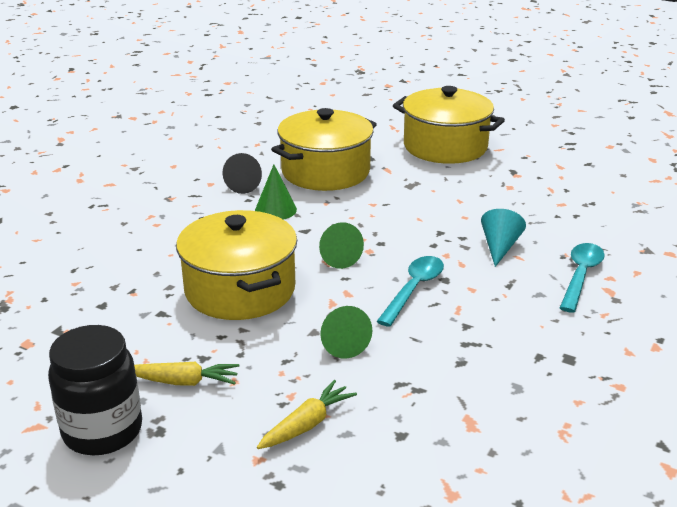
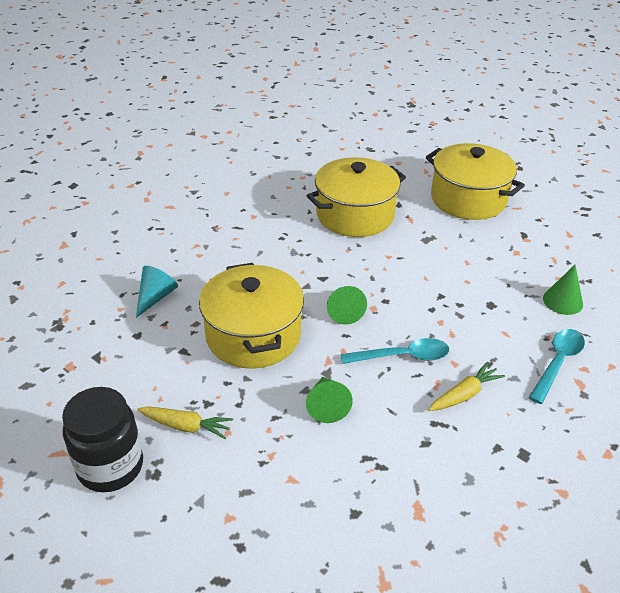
camera: 10 degrees right, 10 degrees up
(246, 184) = (283, 221): black cone -> none
(275, 210) = (302, 252): green cone -> green cone (562, 301)
(307, 424) = (278, 488): yellow carrot -> yellow carrot (464, 394)
(413, 289) = (402, 356): turquoise spoon -> turquoise spoon turned 45 degrees clockwise
(499, 247) = (490, 320): turquoise cone -> turquoise cone (155, 297)

